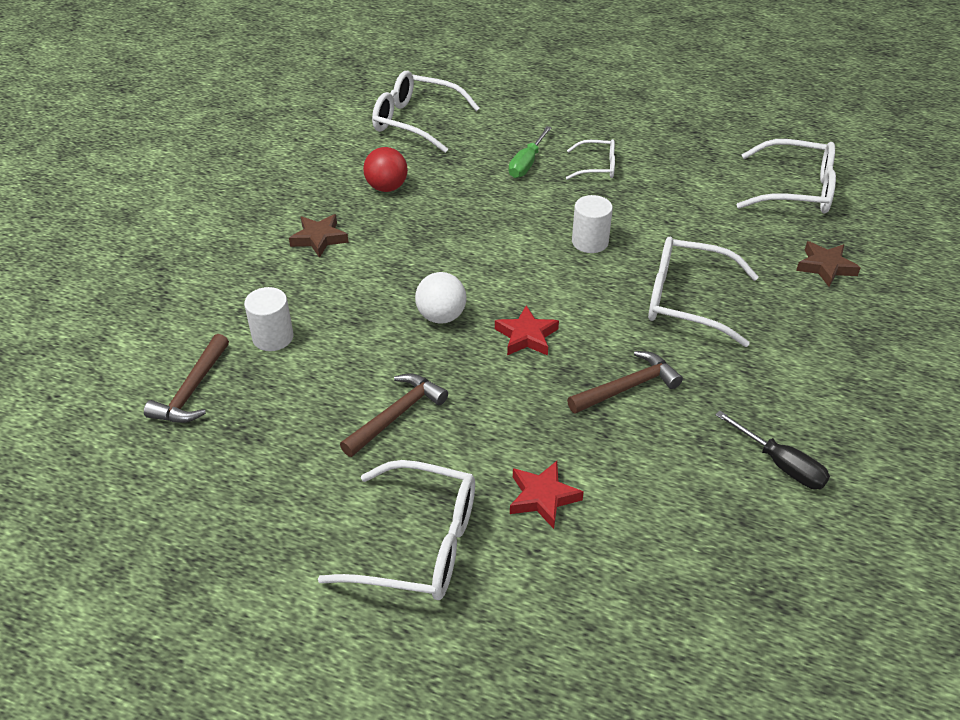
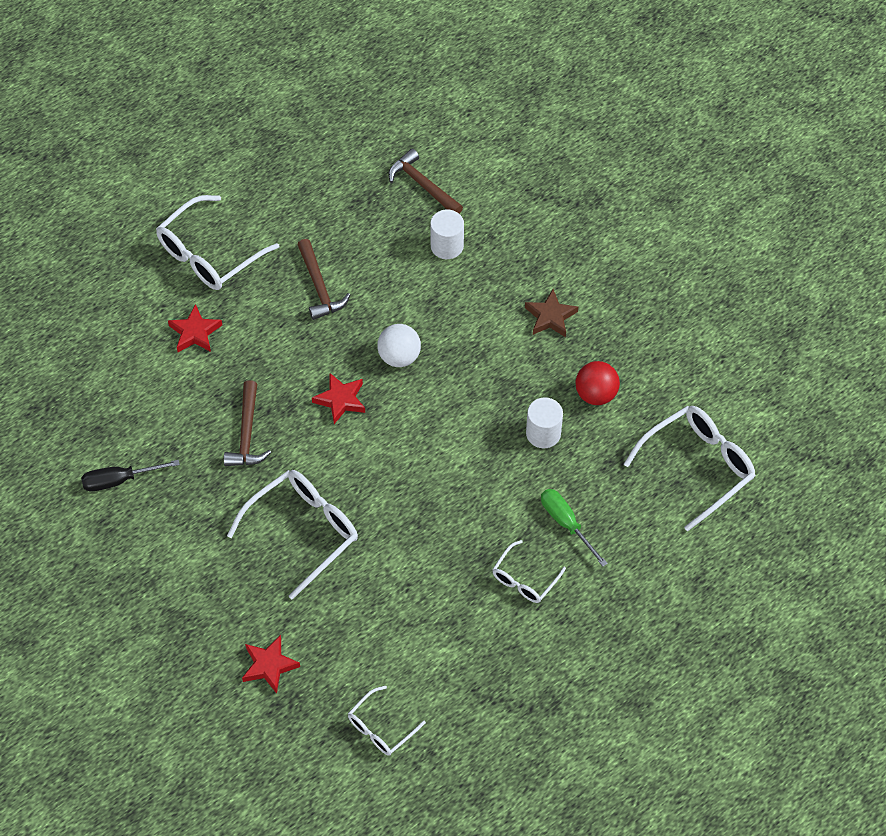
camera: 120 degrees right, 15 degrees up
(590, 242) = (419, 507): white cylinder -> white cylinder (543, 433)
(796, 190) = (381, 728): white glasses -> white glasses, size x0.56
(825, 267) = (269, 665): brown star -> red star

